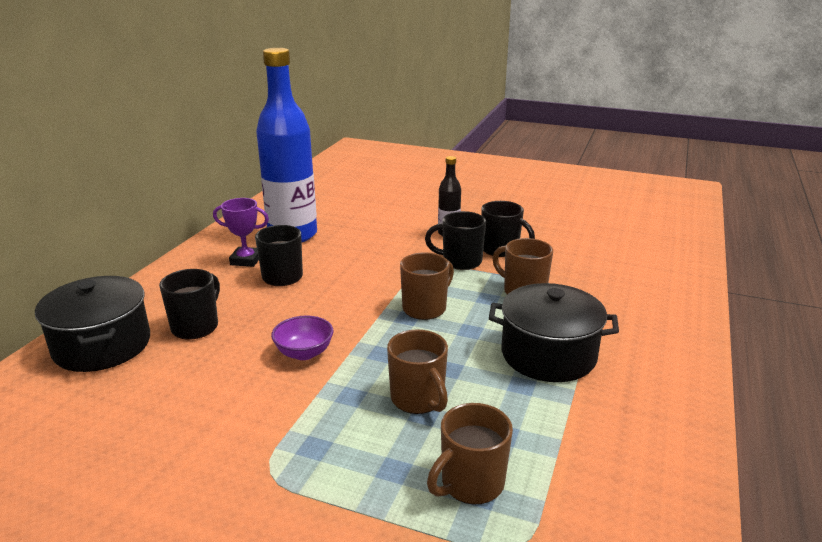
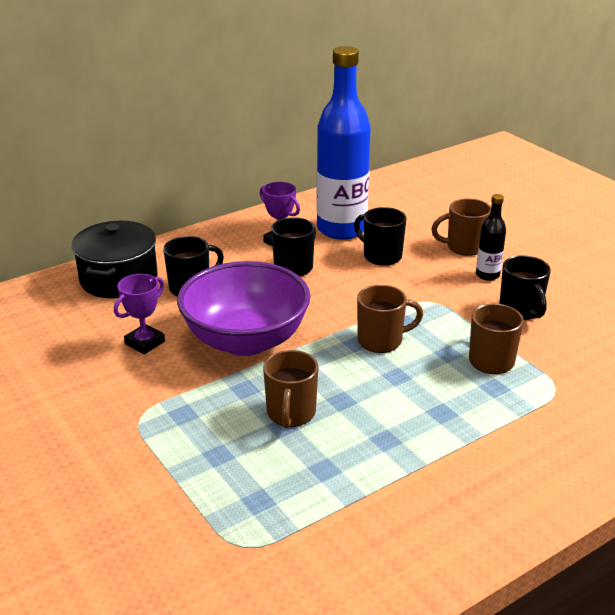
camera: 35 degrees right, 5 degrees up
(197, 395) = (145, 343): none -> purple trophy
(304, 353) = (246, 340): purple bowl -> purple bowl, size x2.35
(460, 261) = (465, 308): black mug -> black mug (381, 256)
(471, 483) = (260, 491): brown mug -> brown mug (464, 247)
(548, 355) = (441, 426): black pot -> none

